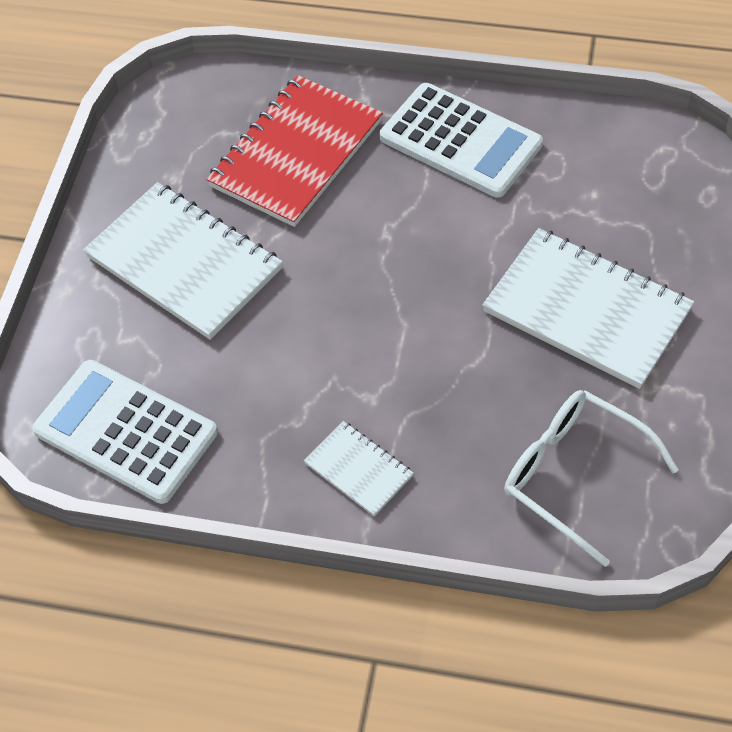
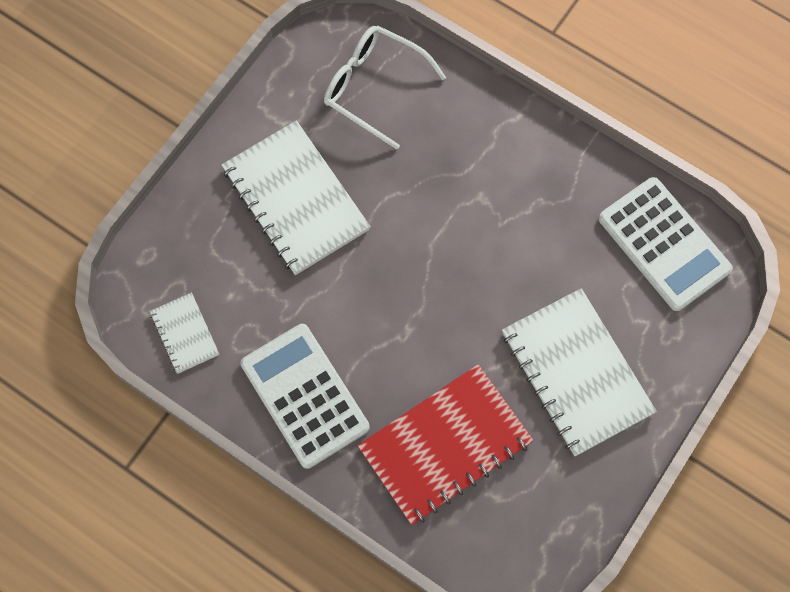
camera: 160 degrees left, 15 degrees up
(358, 470) = (512, 149): white notebook -> white notebook (185, 333)
(574, 475) = (374, 87): white glasses -> white glasses turned 150 degrees clockwise

